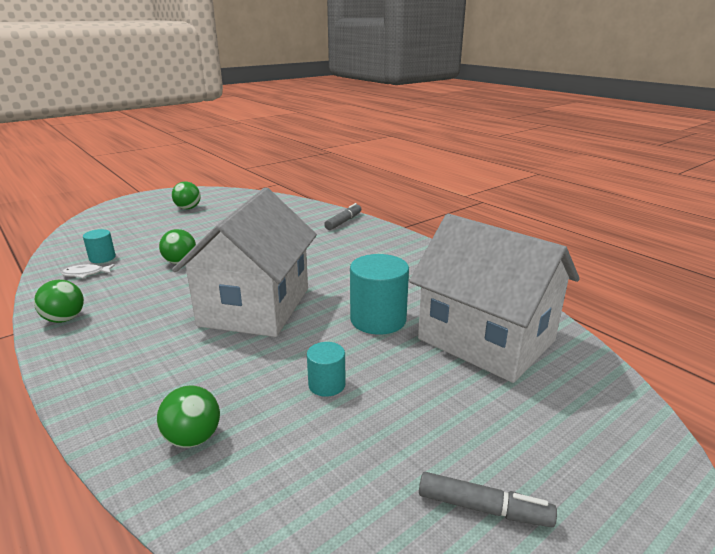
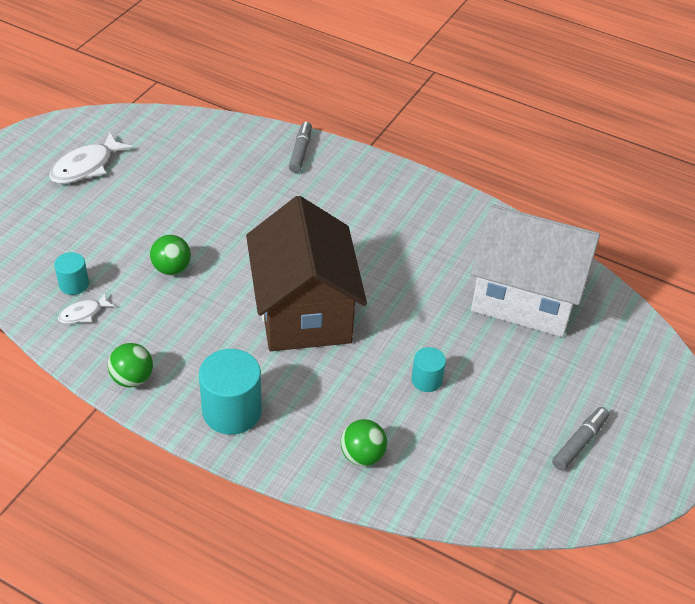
camera: 25 degrees left, 20 degrees up
(188, 208) = (86, 166): green ball -> white fish
(255, 306) = (304, 311): white house -> brown house
(378, 319) = (425, 297): turquoise cylinder -> turquoise cylinder (232, 411)
(483, 508) = (579, 443): grey marker -> grey marker turned 45 degrees counterclockwise

